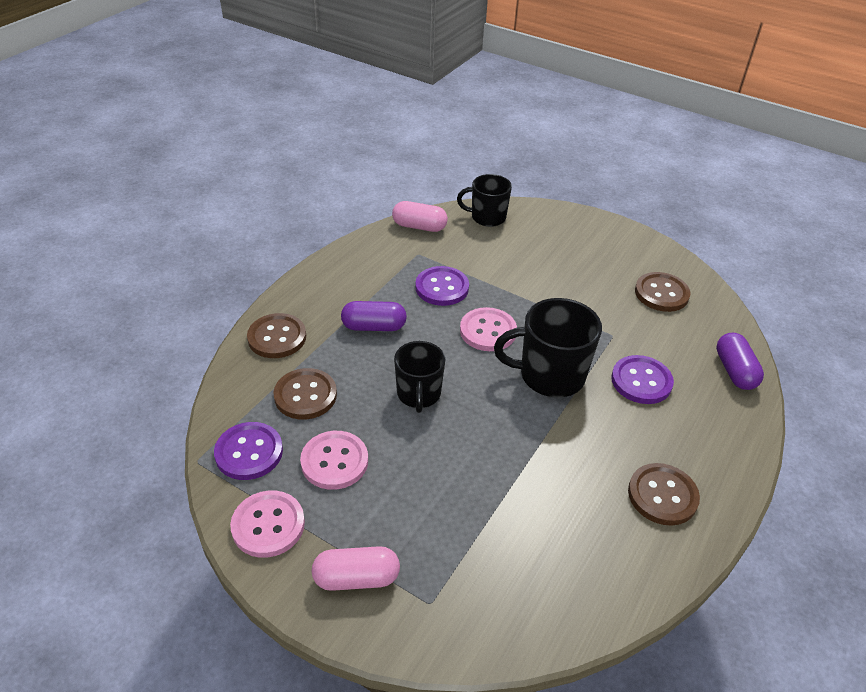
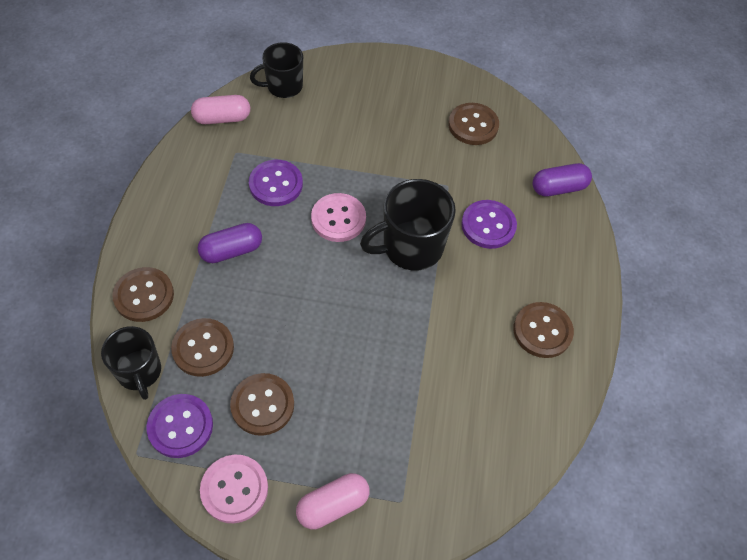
camera: 25 degrees left, 15 degrees up
(334, 461) = (262, 405): pink button -> brown button
(419, 394) = (305, 308): black mug -> black mug (139, 372)
(734, 371) = (558, 188): purple capsule -> purple capsule turned 75 degrees counterclockwise

